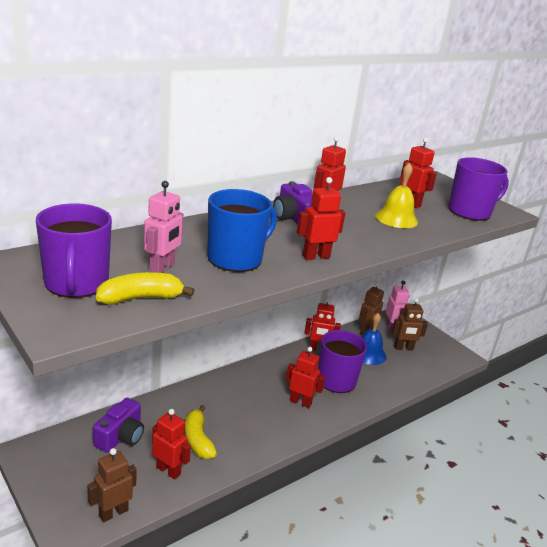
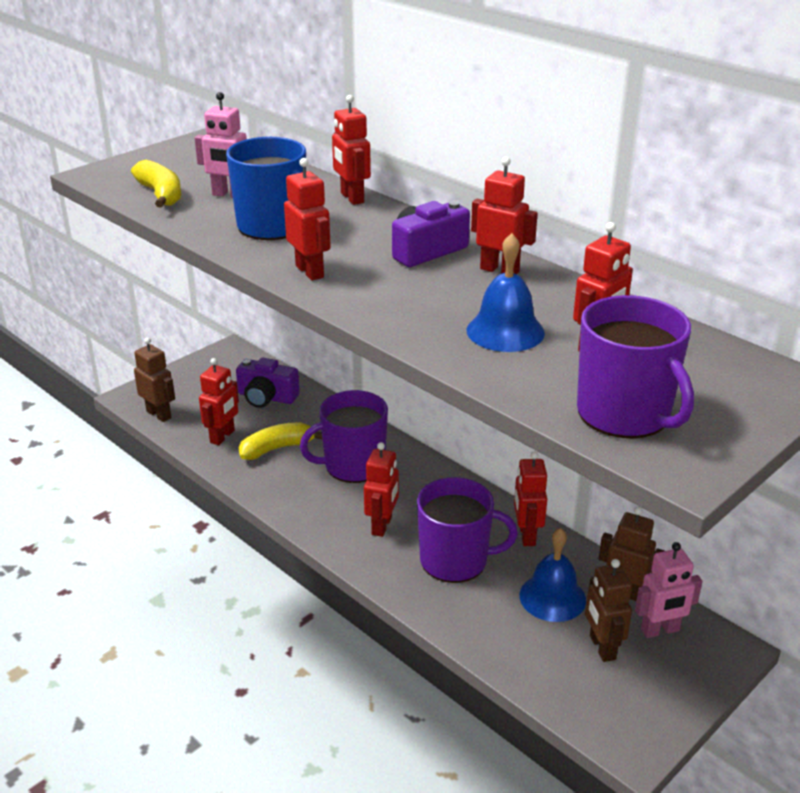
camera: 85 degrees right, 5 degrees up
(76, 283) = (179, 167): purple mug -> purple mug (353, 465)
(196, 225) = (351, 198): none -> red robot
(396, 218) = (505, 331): yellow bell -> blue bell

